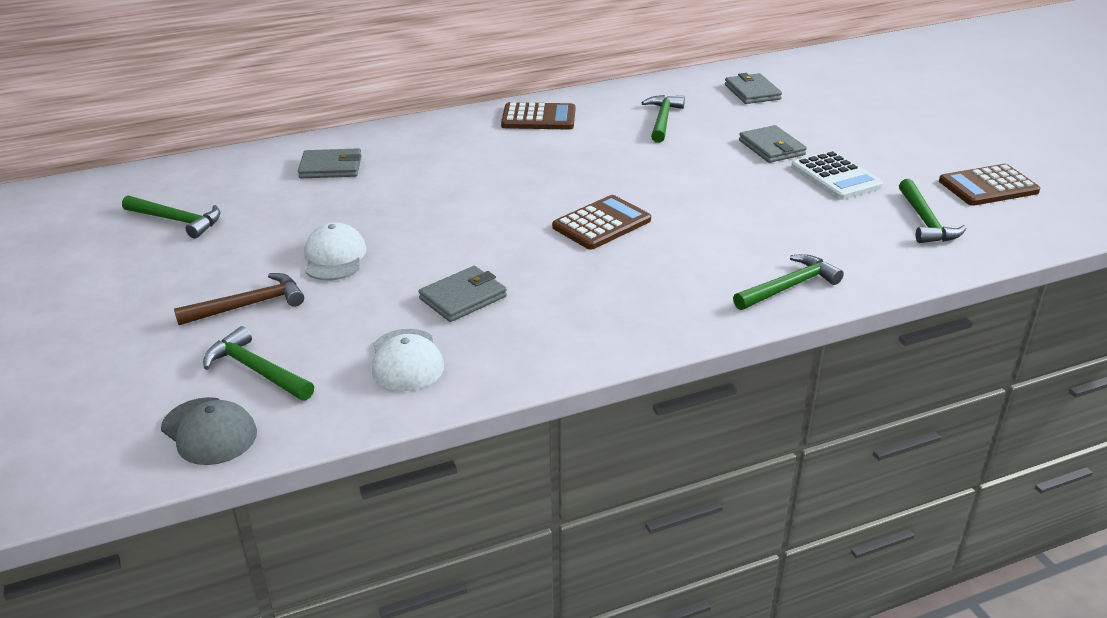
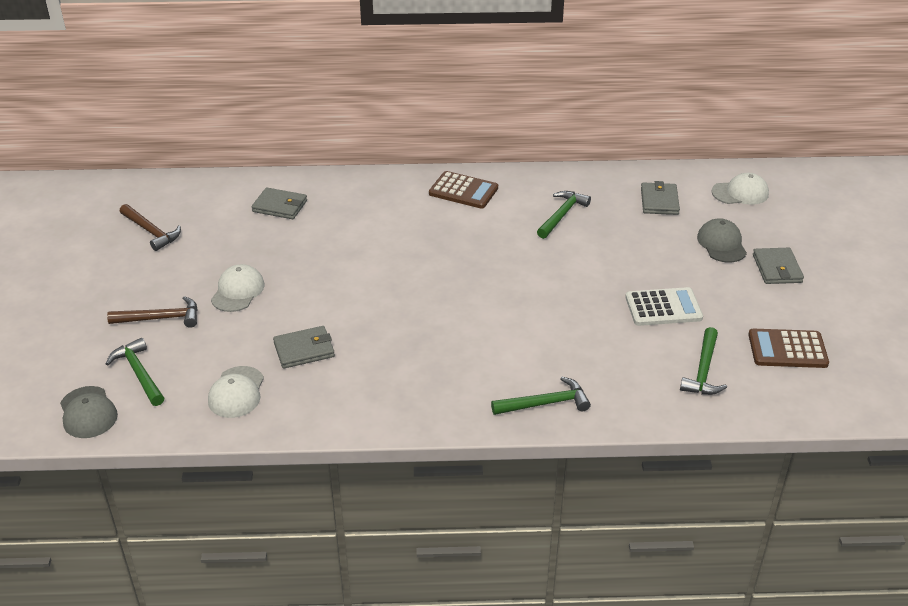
camera: 20 degrees right, 5 degrees up
(177, 221) = (151, 232): green hammer -> brown hammer
(602, 224) = (444, 308): brown calculator -> none
(771, 148) = (631, 265): grey wallet -> grey wallet (777, 268)
(824, 73) = (740, 193): none -> white cap
(836, 177) = (663, 308): white calculator -> white calculator turned 90 degrees counterclockwise
(844, 115) = (721, 244): none -> grey cap

